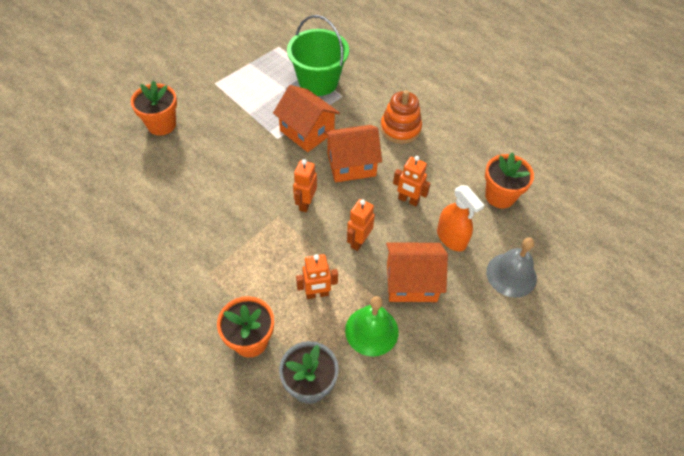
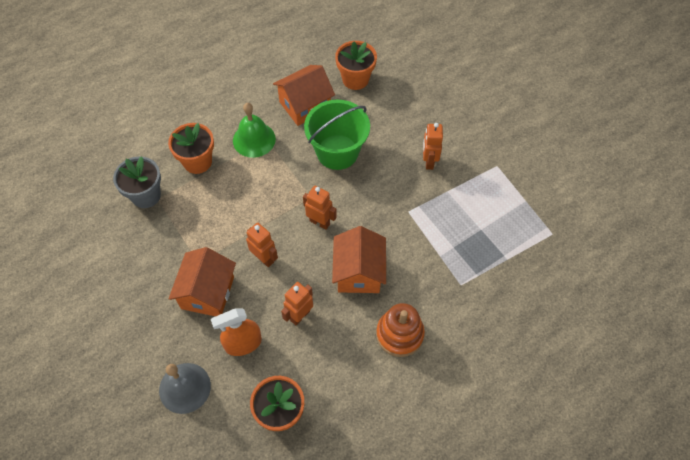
camera: 105 degrees right, 5 degrees up
(161, 125) = (443, 118): orange flower pot -> orange flower pot (355, 79)
(307, 131) = (412, 239): orange house -> orange house (305, 105)
(317, 294) = (222, 214): orange robot -> orange robot (428, 161)
(318, 82) = (487, 264): green bucket -> green bucket (337, 152)
(371, 331) = (173, 248): green bell -> green bell (254, 139)

